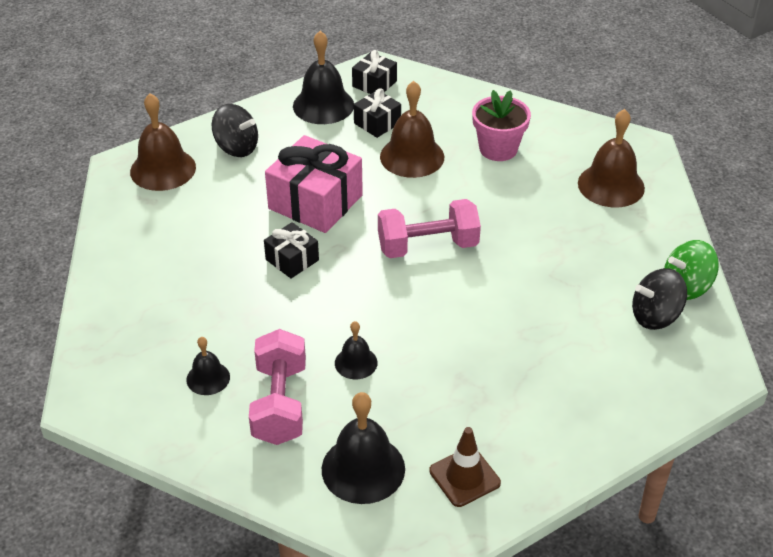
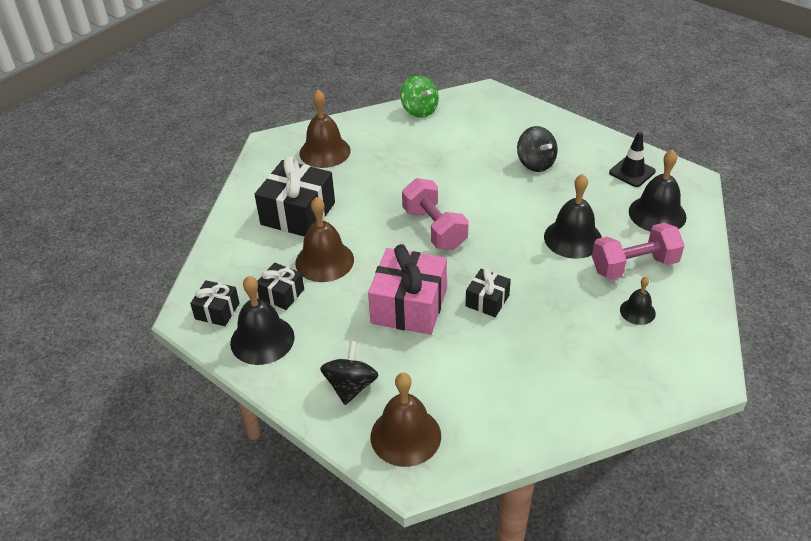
camera: 105 degrees left, 0 degrees up
(356, 363) = (573, 238): black bell -> black bell, size x1.80
(464, 477) = (632, 172): brown traffic cone -> black traffic cone
(498, 149) = (298, 213): pink flower pot -> black gift
(655, 316) = (453, 119): black spinning top -> black spinning top (535, 163)

